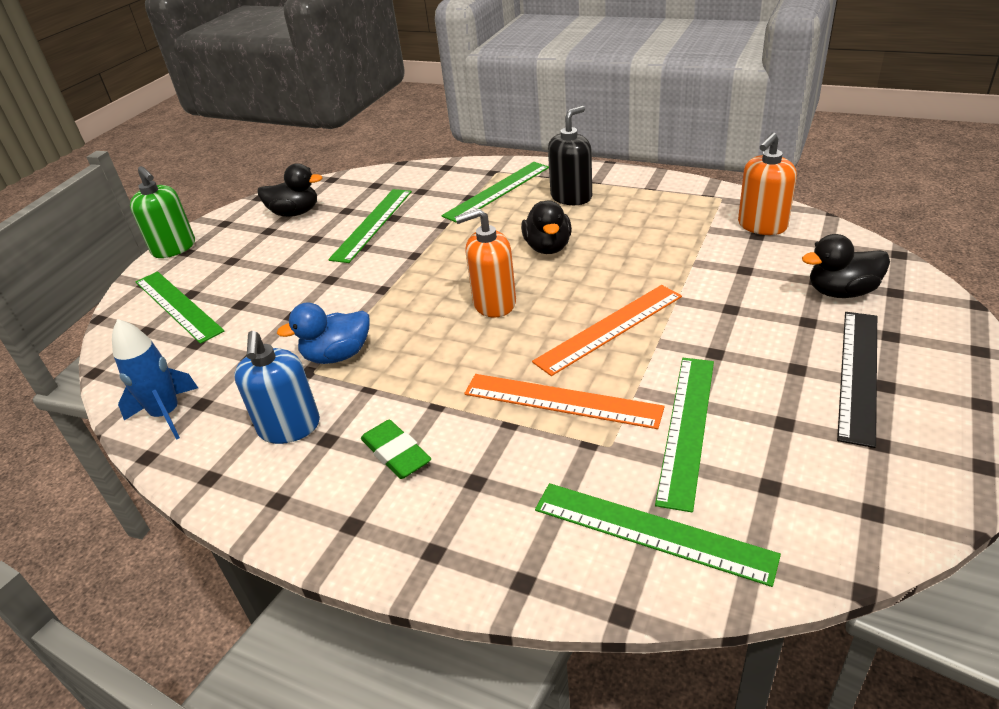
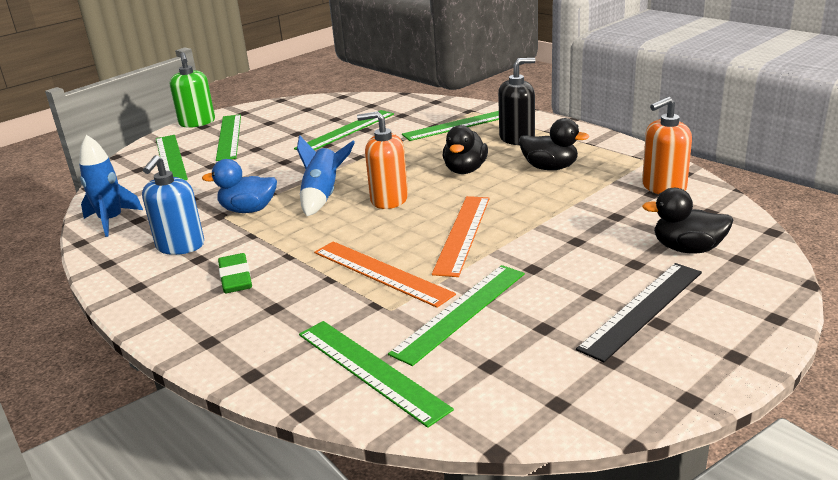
camera: 20 degrees right, 10 degrees down
(232, 260) = (229, 136): none -> green ruler
(295, 213) = (297, 114): black duck -> black duck (550, 168)
(414, 316) = (323, 196): none -> blue rocket
(609, 328) = (462, 234): orange ruler -> orange ruler turned 60 degrees counterclockwise

